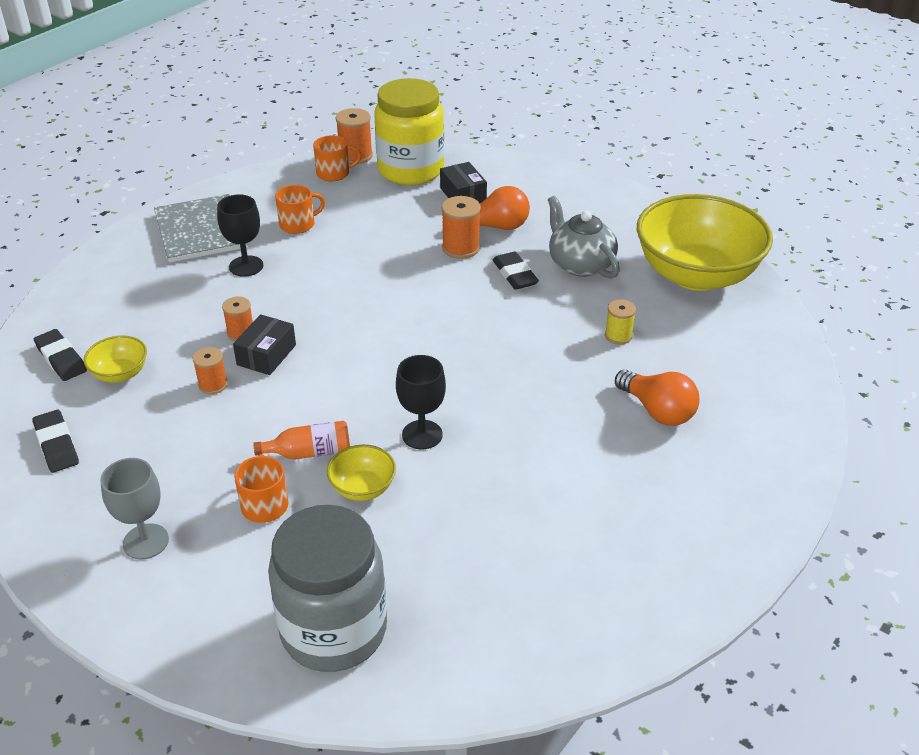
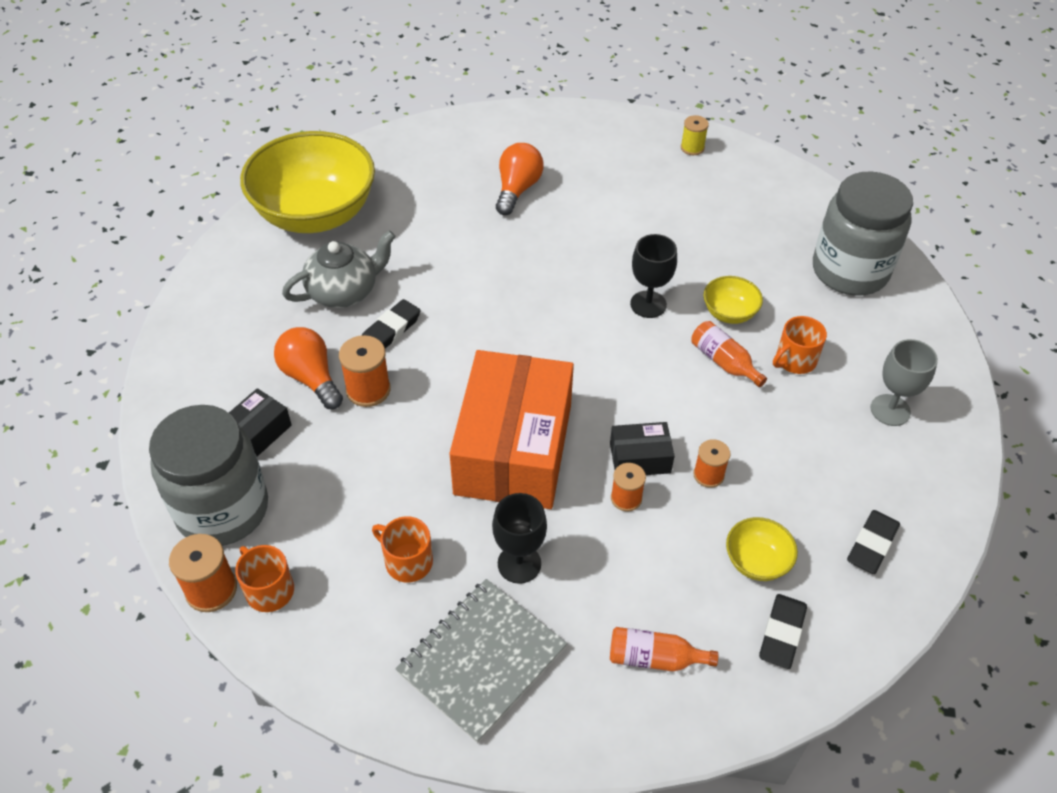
camera: 120 degrees left, 10 degrees up
(118, 295) = (654, 658): none -> orange bottle
(340, 296) = (513, 449): none -> orange box
(410, 170) = (222, 509): yellow jar -> grey jar
(580, 264) = (344, 291): grey teapot -> grey teapot turned 150 degrees counterclockwise
(618, 336) = (439, 235): yellow spool -> yellow spool (692, 148)

